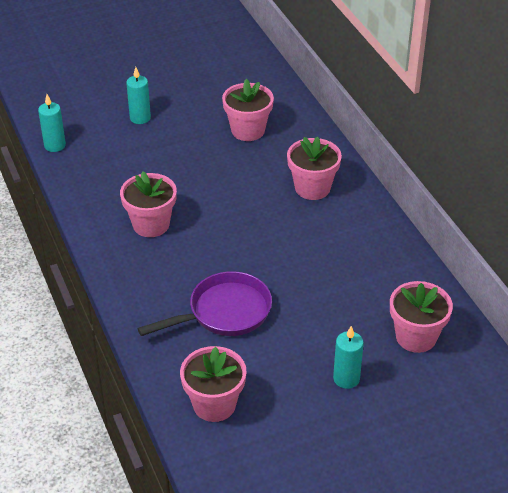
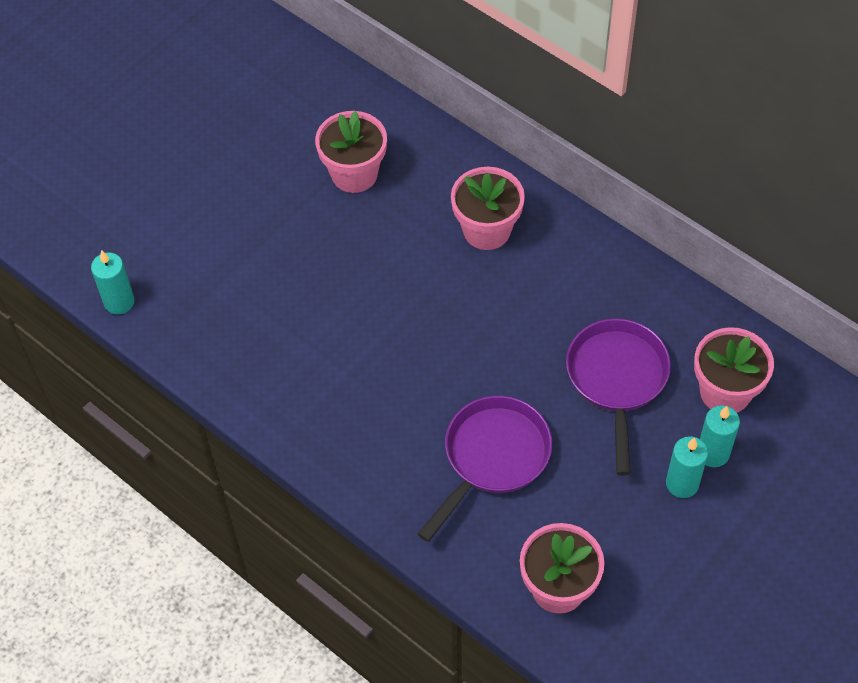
camera: 25 degrees left, 15 degrees up
(140, 118) = (203, 211): turquoise candle -> turquoise candle (713, 453)
(151, 224) = (324, 370): pink flower pot -> none
(342, 301) = (617, 379): none -> purple pan

